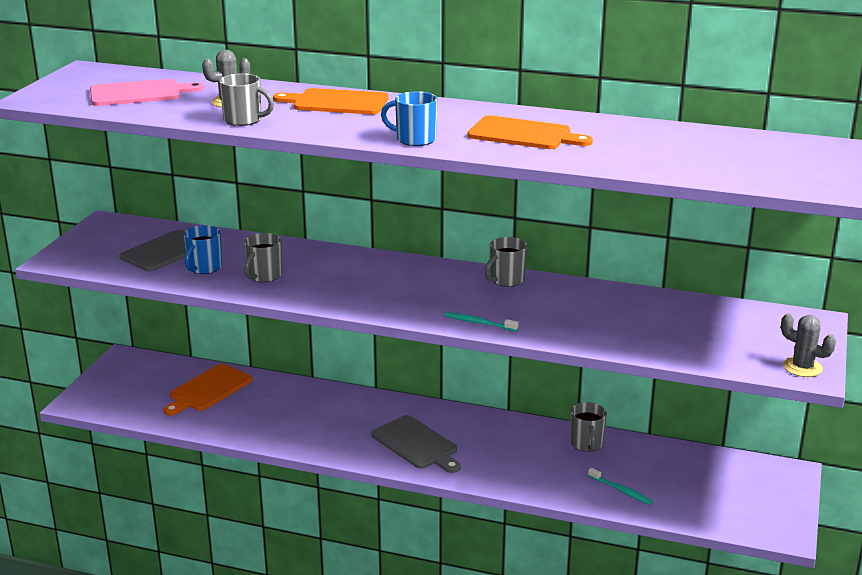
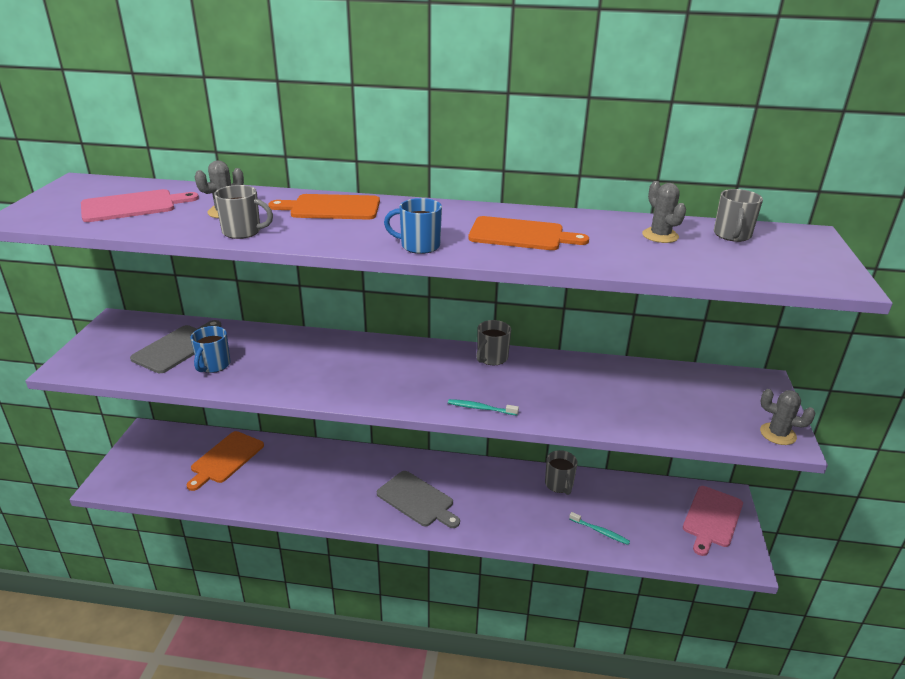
camera: 10 degrees left, 5 degrees up
(264, 276) = (271, 370): grey mug -> grey mug (732, 235)
(672, 141) = (660, 236): none -> grey cactus
(761, 490) = (712, 518): none -> pink cutting board

